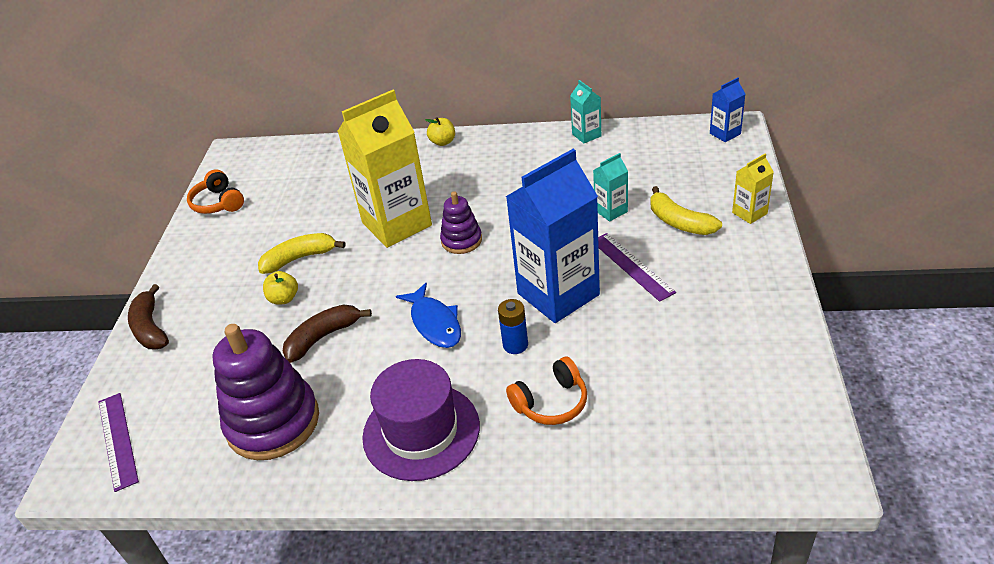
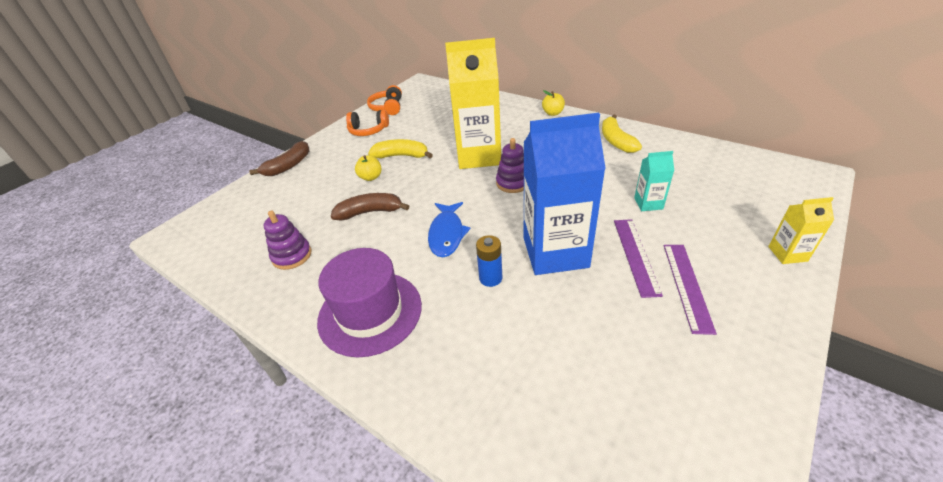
camera: 30 degrees right, 0 degrees up
(118, 440) = (210, 225): purple ruler -> purple ruler (687, 285)
(150, 328) = (288, 166): brown banana -> brown banana turned 150 degrees counterclockwise
(273, 422) = (292, 256): purple stacking toy -> purple stacking toy, size x0.53
(551, 402) = (481, 341): orange headphones -> orange headphones (368, 130)
(586, 135) = (667, 140): turquoise carton -> none
(679, 222) = (707, 235): yellow banana -> yellow banana (616, 141)
(725, 133) = (802, 176): blue carton -> none

